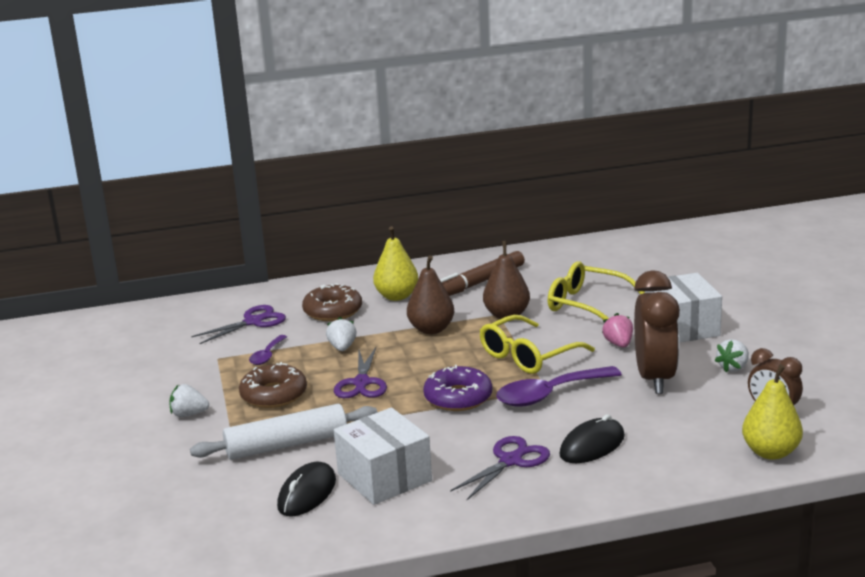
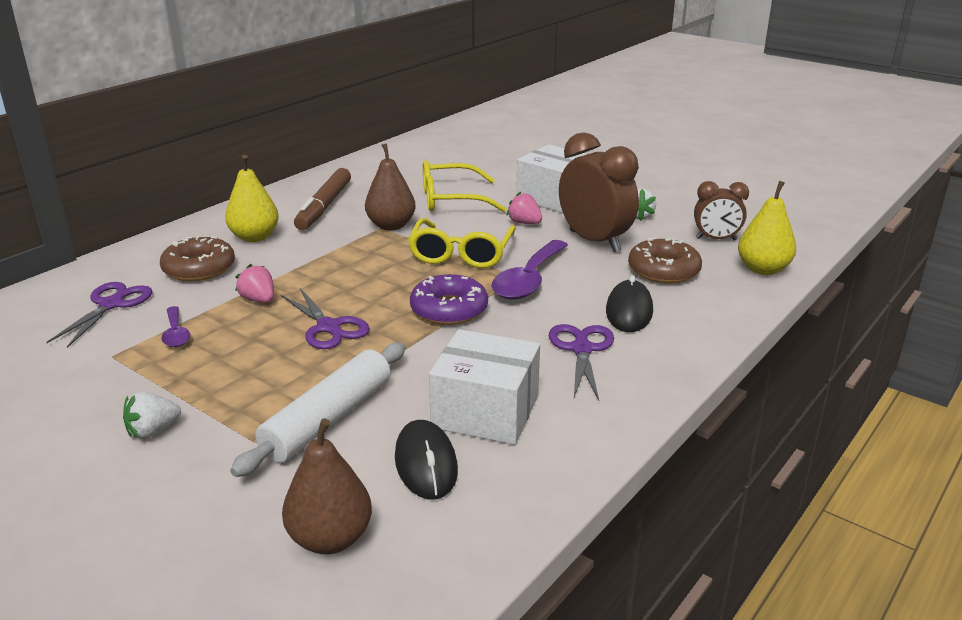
camera: 40 degrees left, 5 degrees up
(274, 395) = (240, 372): brown donut -> brown donut (663, 270)
(342, 347) = (259, 300): white strawberry -> pink strawberry
(431, 329) = (333, 257): brown pear -> brown pear (330, 539)

